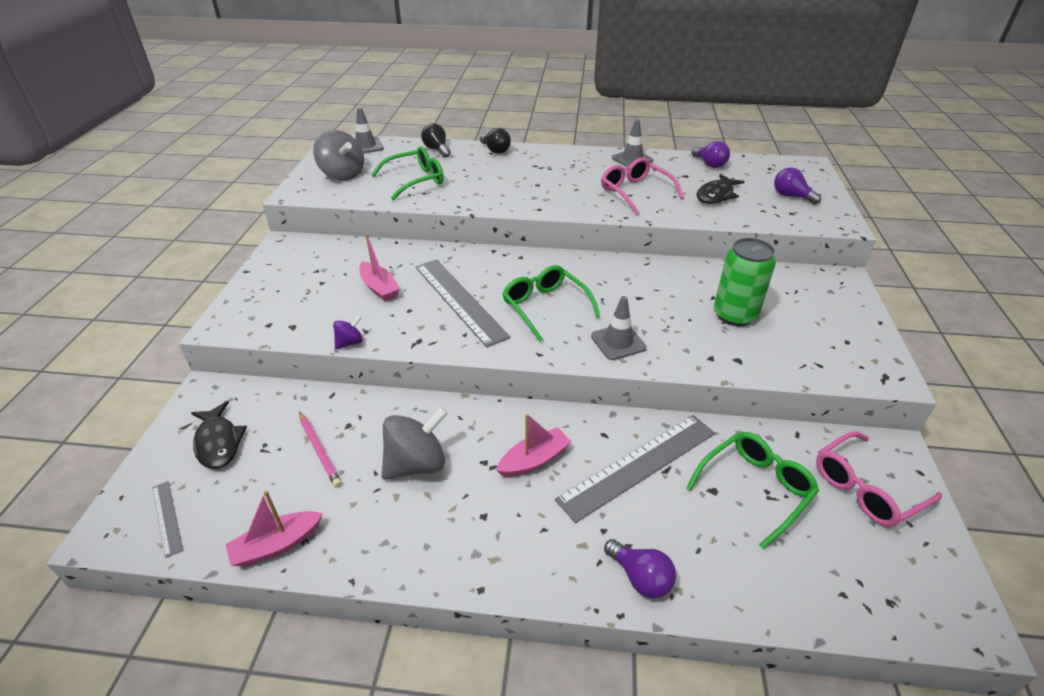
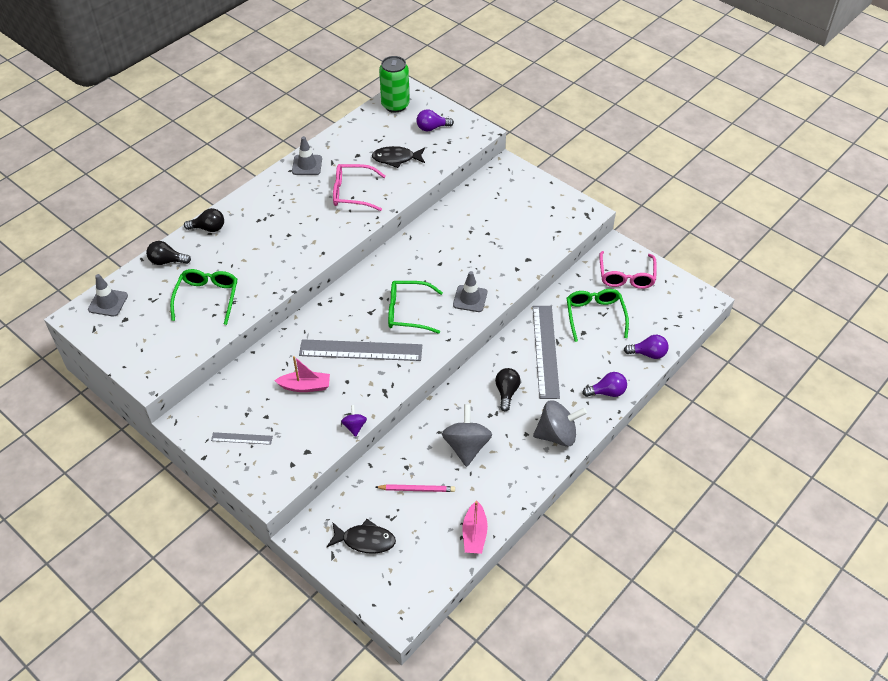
camera: 55 degrees left, 10 degrees up
(167, 517) = (411, 583): grey ruler -> grey ruler (242, 438)
(342, 175) = (148, 338): grey spinning top -> grey spinning top (557, 435)
(534, 460) = (506, 392): pink boat -> black light bulb
(709, 164) = (356, 133): purple light bulb -> purple light bulb (648, 354)
(716, 195) = (396, 159): black fish -> black fish turned 105 degrees clockwise
(734, 315) = (493, 234): green can -> green can (395, 105)

